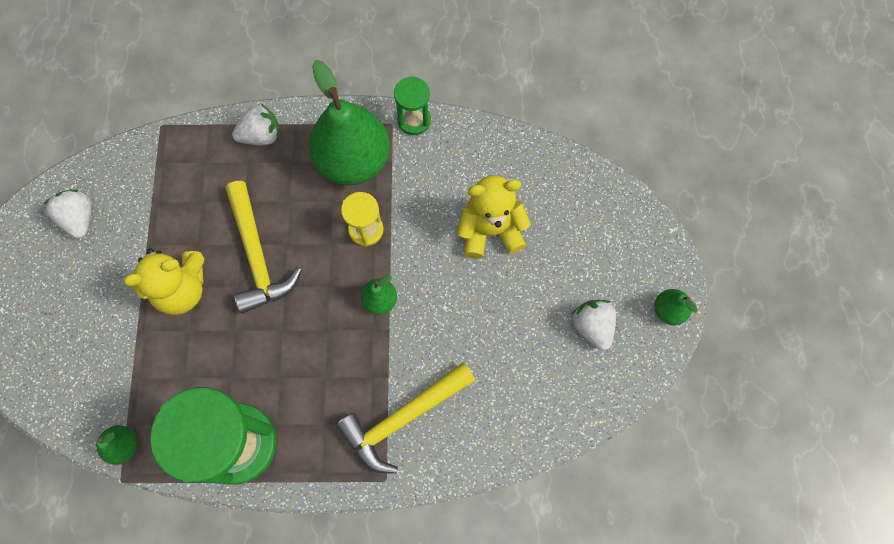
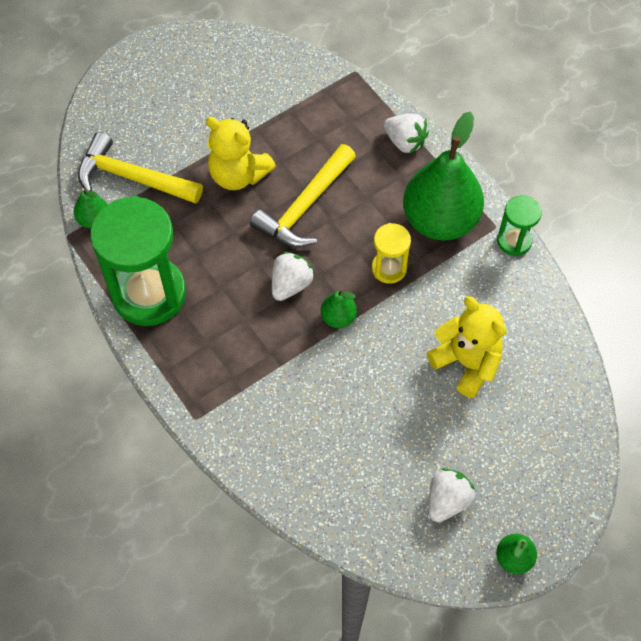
camera: 55 degrees right, 10 degrees down
(79, 218) = (239, 72): white strawberry -> white strawberry (291, 284)
(402, 418) = (254, 399): yellow hammer -> yellow hammer (132, 178)

